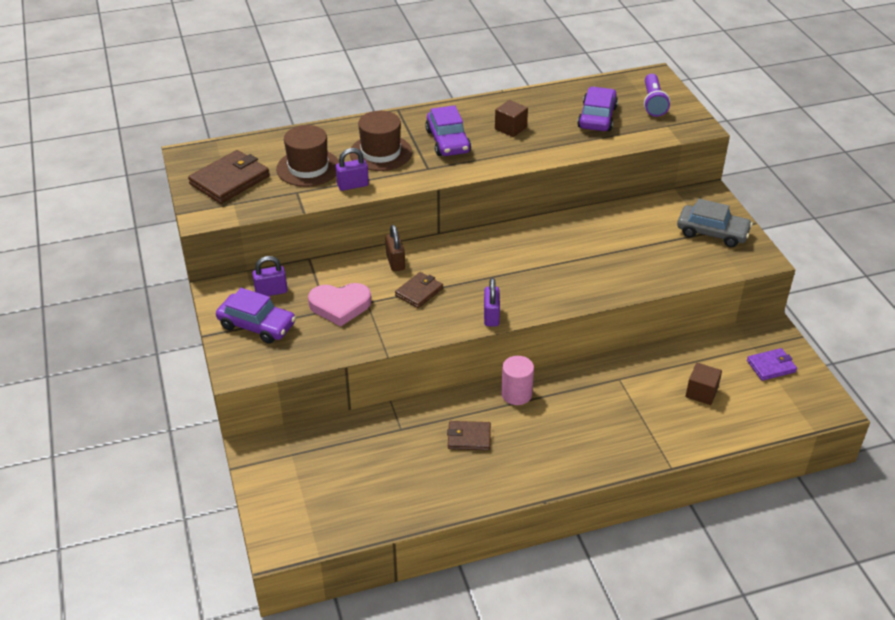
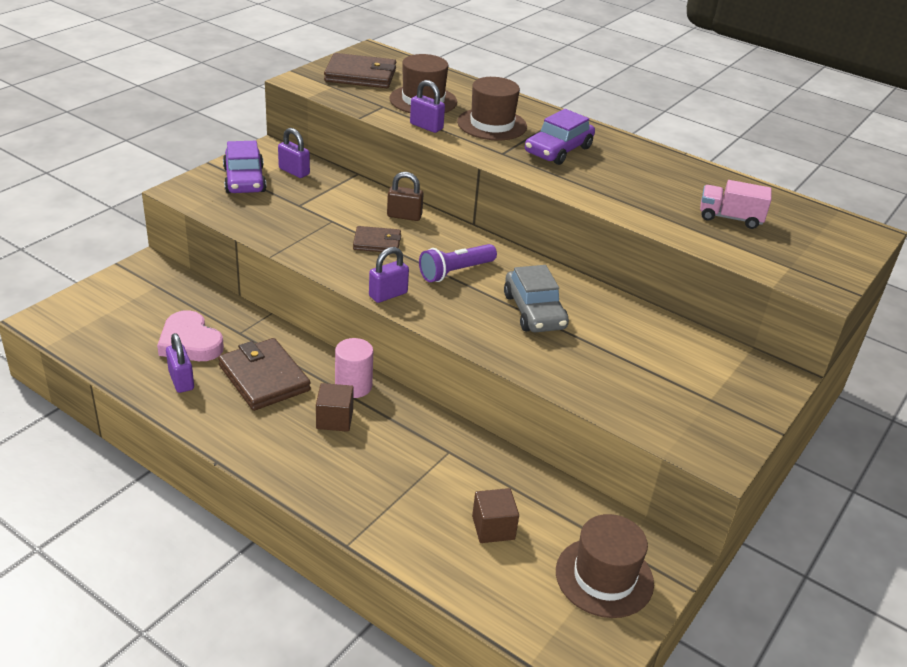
camera: 50 degrees right, 5 degrees down
(340, 306) = (312, 209): pink heart -> pink heart (190, 342)
(395, 262) = (404, 216): brown padlock -> brown padlock turned 60 degrees clockwise
(435, 486) = (181, 381): none -> purple padlock
(469, 437) = (264, 378): brown wallet -> brown wallet, size x1.67
(510, 128) = (631, 175): brown cube -> brown cube (334, 419)
(597, 117) = (730, 218): purple car -> pink truck
(653, 103) = (816, 245): purple flashlight -> purple flashlight (455, 272)
(712, 232) = (713, 402): grey car -> grey car (534, 311)
(771, 366) = (604, 577): purple wallet -> brown hat

